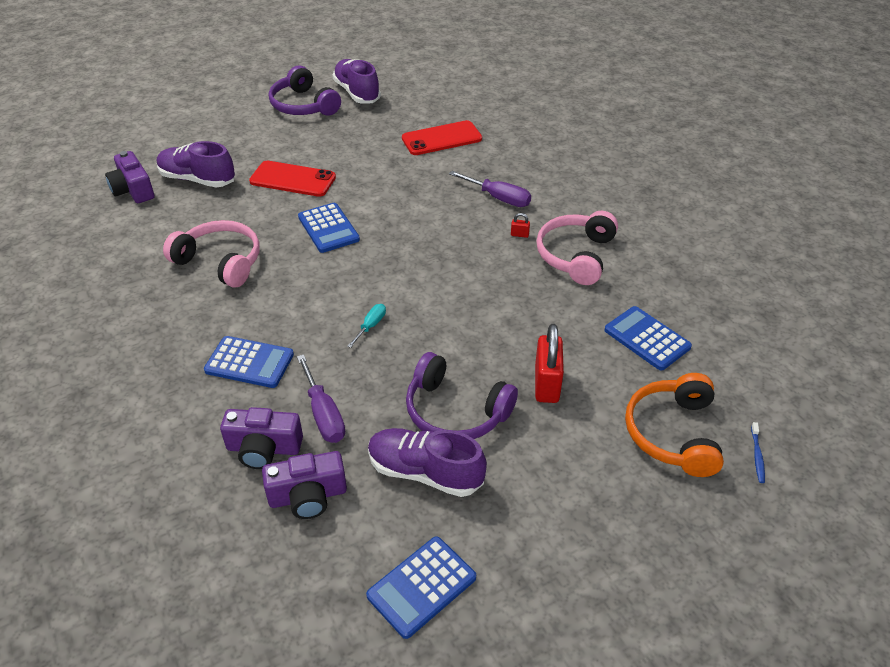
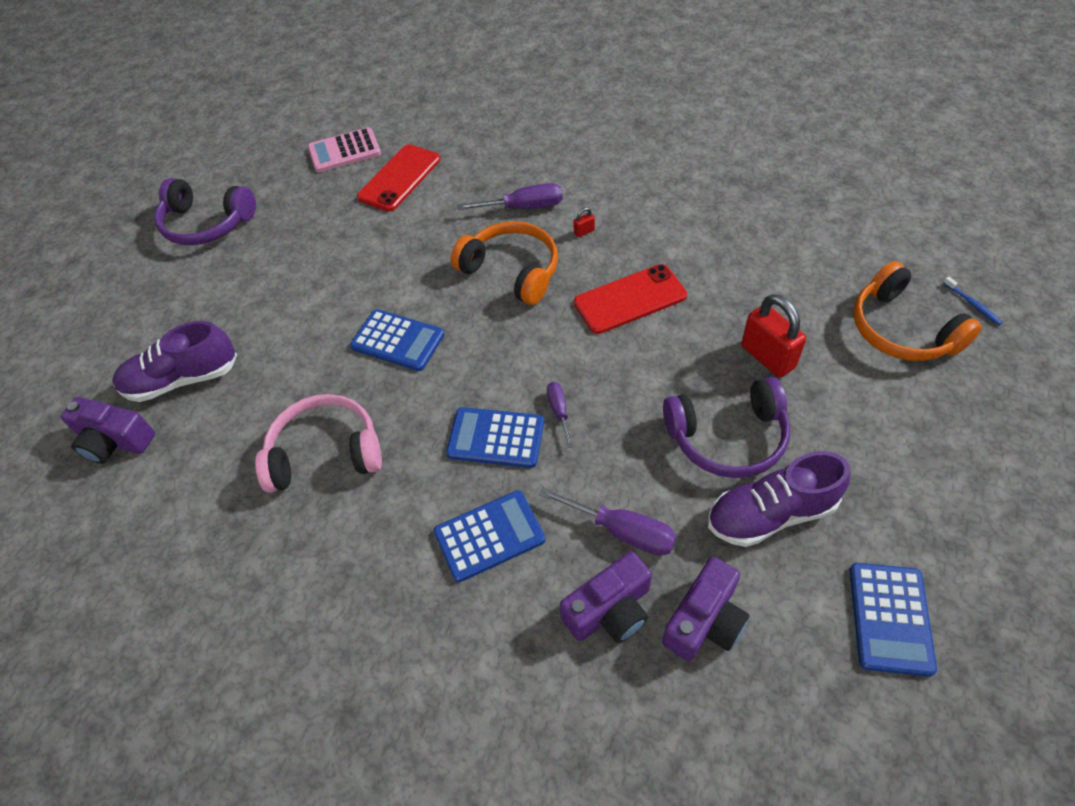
camera: 35 degrees left, 10 degrees up
(293, 179) = (295, 312): red phone -> red phone (630, 299)
(357, 93) = (251, 177): purple shoe -> none
(371, 326) = (559, 411): turquoise screwdriver -> purple screwdriver
(428, 105) = (344, 151): none -> pink calculator
(443, 230) = (512, 270): none -> orange headphones
(575, 255) = (653, 221): pink headphones -> none
(647, 338) = (792, 260): blue calculator -> blue calculator (496, 438)

